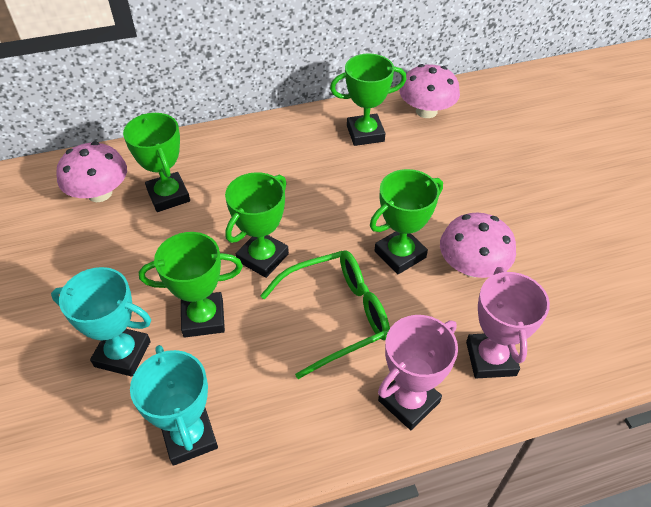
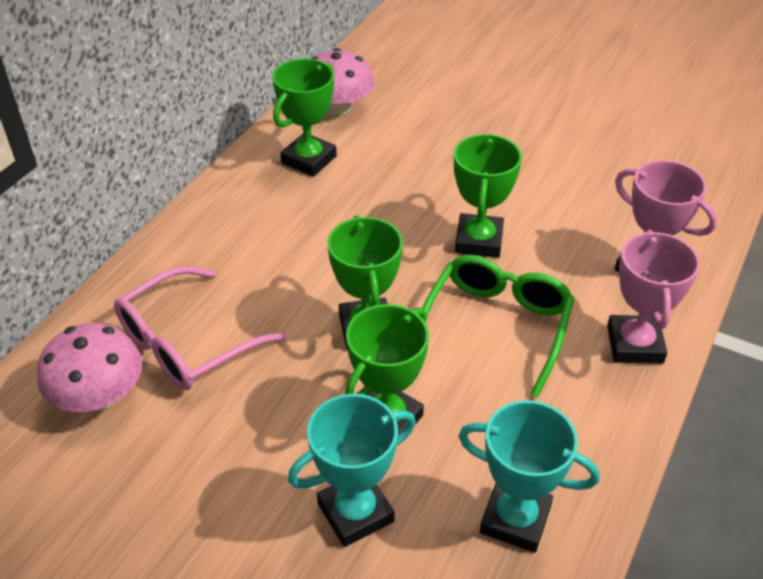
camera: 45 degrees left, 5 degrees down
(168, 196) = (186, 343): green trophy -> pink glasses
(472, 266) = (544, 211): pink mushroom -> none

